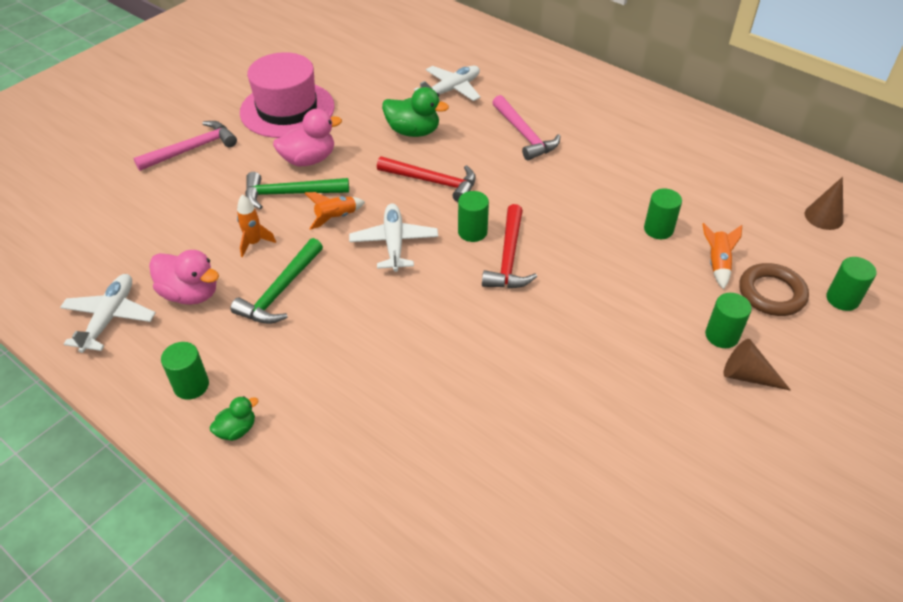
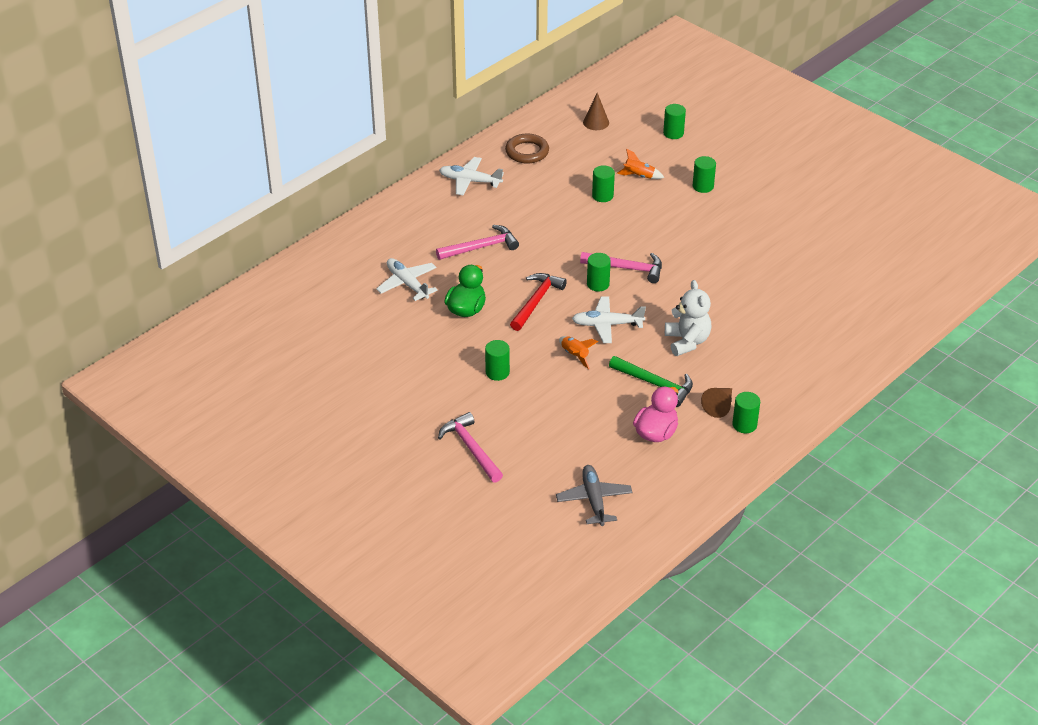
camera: 85 degrees left, 5 degrees down
(91, 243) = (594, 500): none -> grey plane
(110, 317) = (679, 476): white plane -> white plane (469, 181)
(237, 430) = (780, 400): green duck -> none
(254, 243) = (601, 401): orange rocket -> none
(287, 109) = (418, 388): pink hat -> none
(290, 194) = (542, 382): green hammer -> none
(309, 160) = (497, 372): pink duck -> green cylinder
(364, 321) = (687, 341): none -> white teddy bear
(508, 258) = (627, 268): red hammer -> pink hammer
(747, 375) = (735, 183): brown cone -> brown cone (719, 406)
(771, 293) = (667, 159): brown ring -> brown ring (527, 152)

